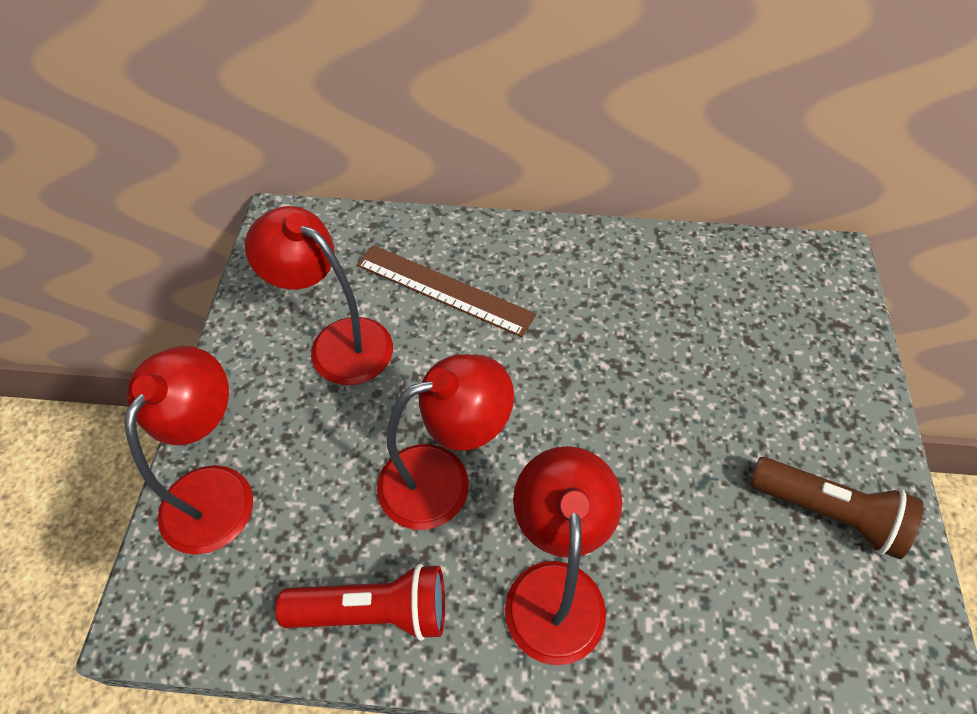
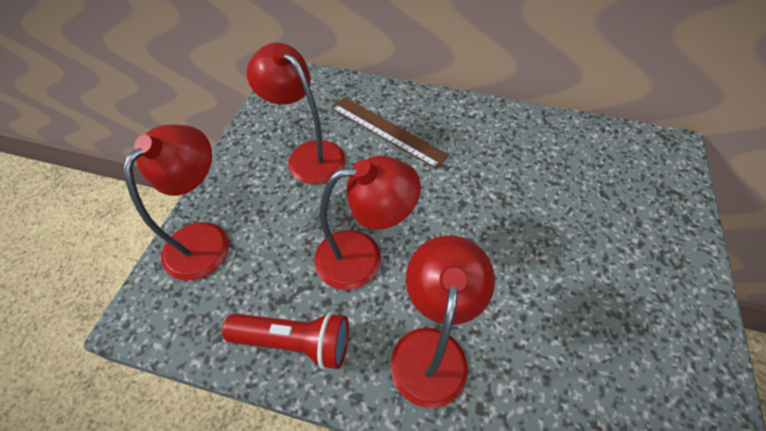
camera: 10 degrees right, 0 degrees up
(828, 513) = (654, 328): brown flashlight -> none

